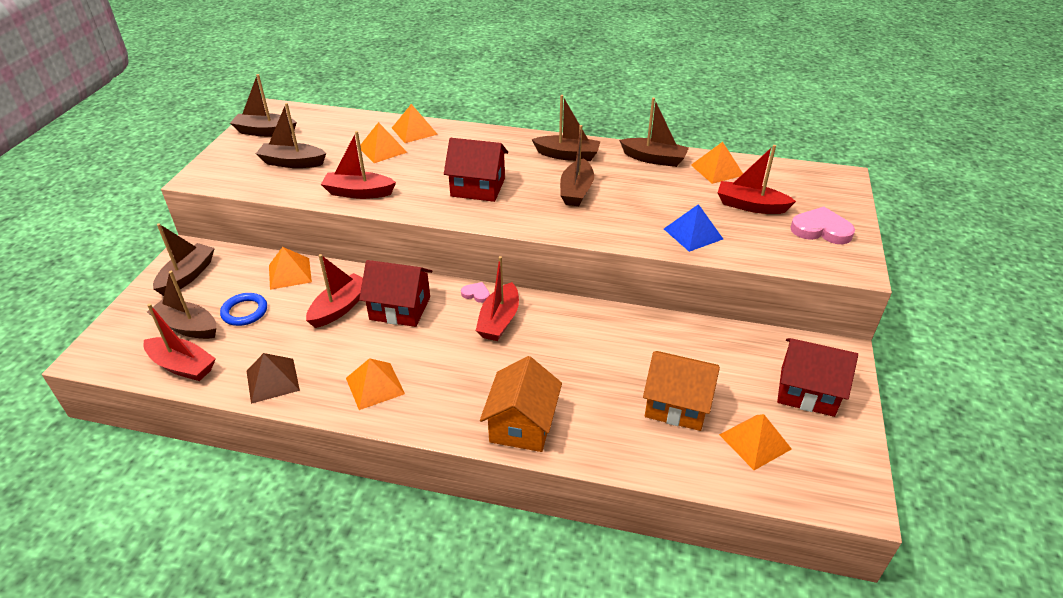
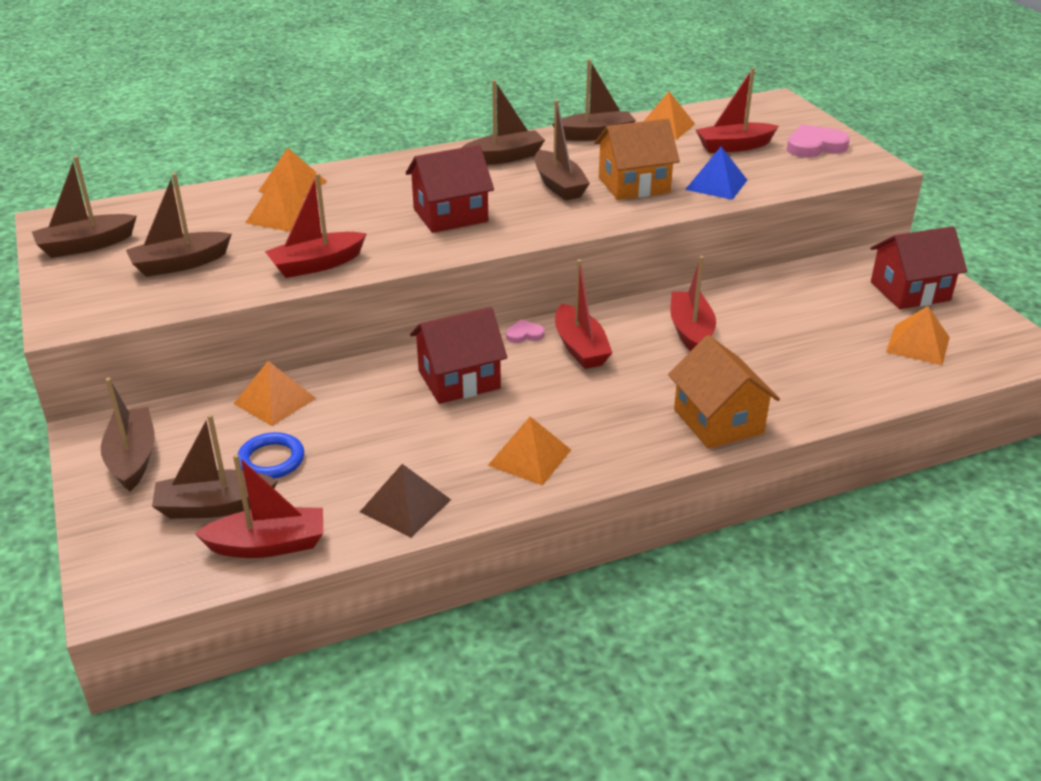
camera: 35 degrees left, 5 degrees down
(340, 308) = (388, 407): red boat -> red boat (691, 331)
(677, 405) = (826, 345): orange house -> orange house (634, 185)

